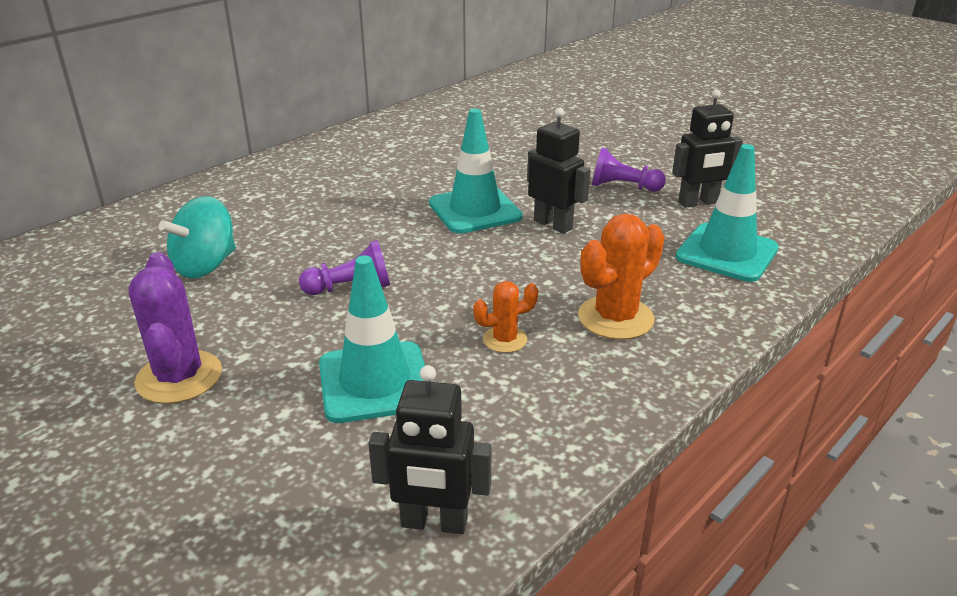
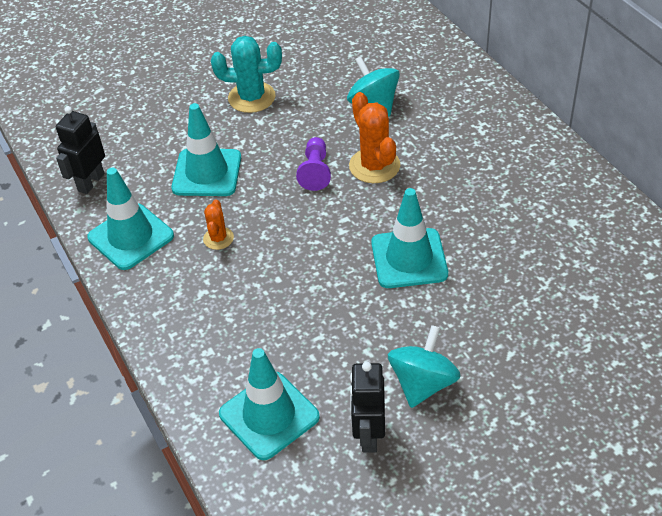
camera: 110 degrees right, 15 degrees up
(179, 377) = (251, 97): purple cactus -> turquoise cactus
(541, 426) = (131, 237): none -> turquoise traffic cone
(553, 225) = (364, 306): black robot -> none
(615, 318) = (213, 304): orange cactus -> orange cactus (374, 166)
(623, 187) = (423, 383): purple pawn -> turquoise spinning top

